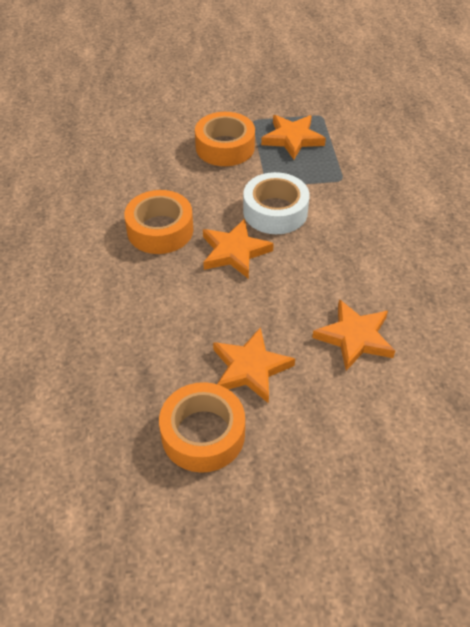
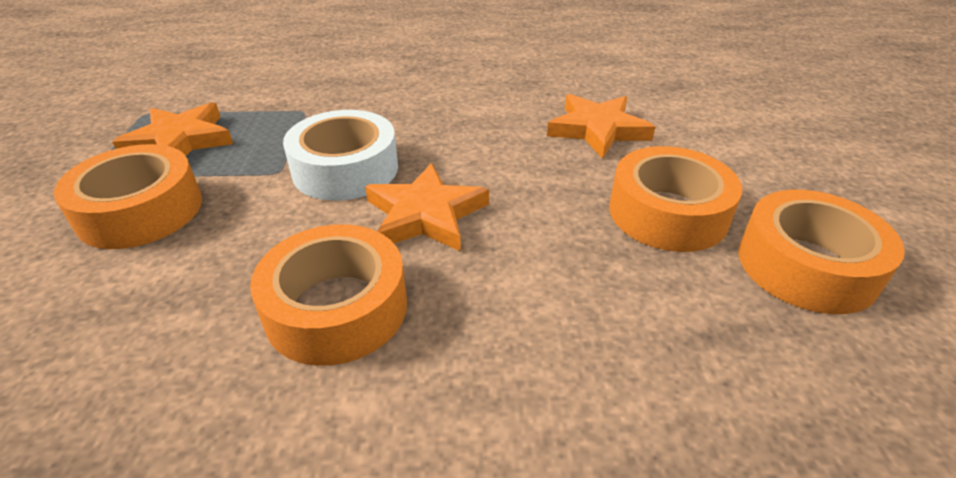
camera: 85 degrees left, 10 degrees down
(250, 368) = (667, 213): orange star -> orange tape

